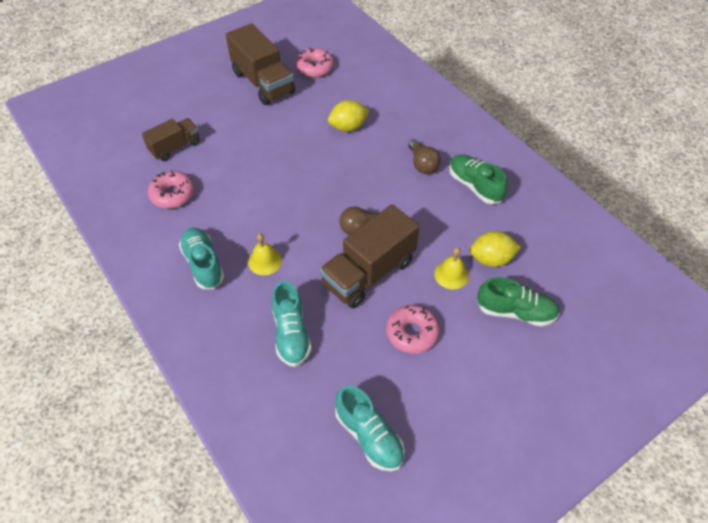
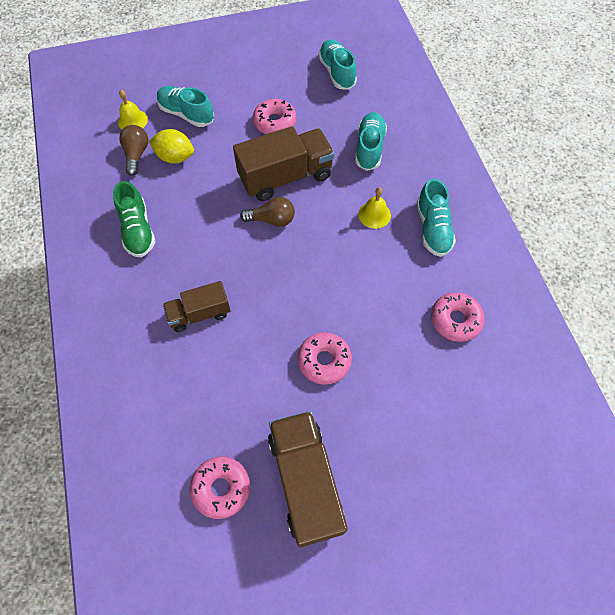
camera: 160 degrees left, 10 degrees up
(175, 147) = (446, 392): brown truck -> brown truck (199, 313)
(273, 142) = (324, 361): none -> pink donut
(348, 127) = (226, 354): yellow lemon -> none
(422, 164) = (172, 273): brown light bulb -> brown light bulb (136, 154)
(451, 275) = (217, 155): yellow bell -> yellow bell (132, 120)
(515, 312) = (186, 114): green shoe -> turquoise shoe

